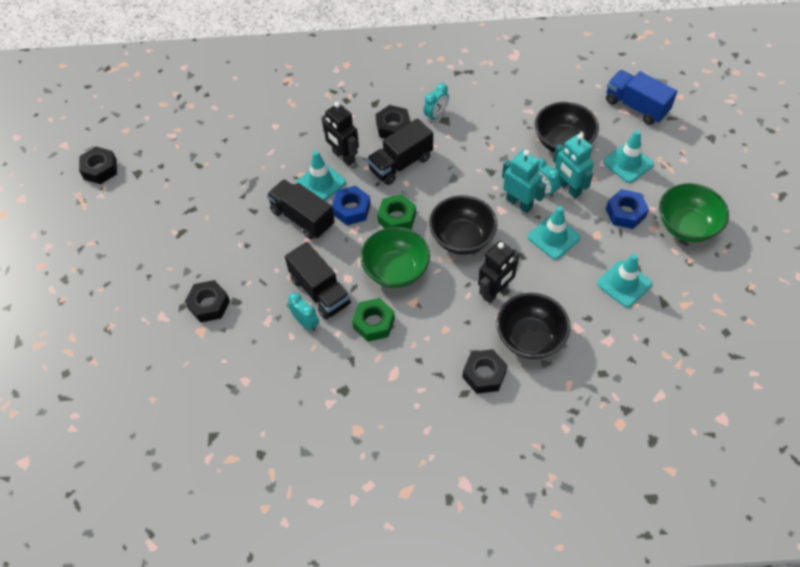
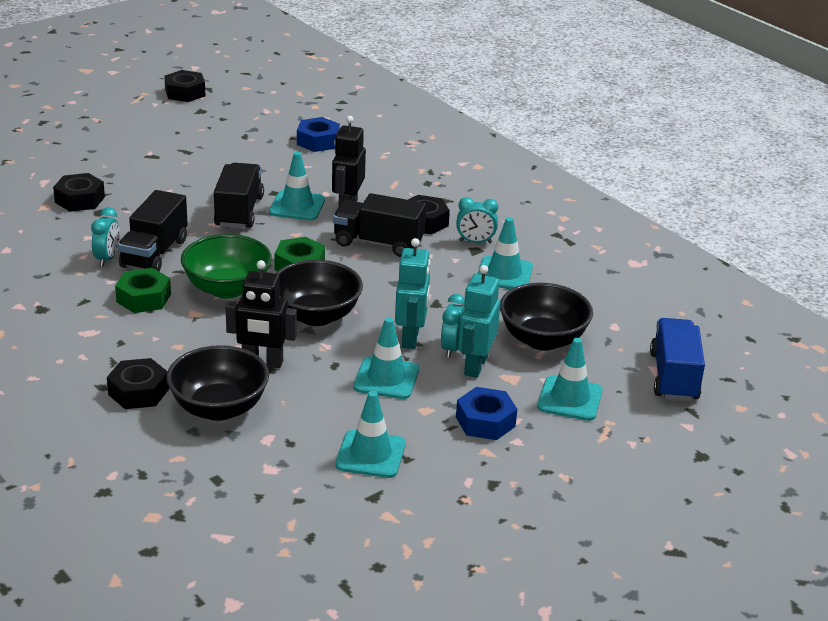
camera: 50 degrees right, 25 degrees down
(351, 209) = (281, 235): blue nut -> blue nut (318, 141)
(482, 121) = (504, 274): none -> turquoise traffic cone
(686, 226) = (520, 479): green bowl -> none

